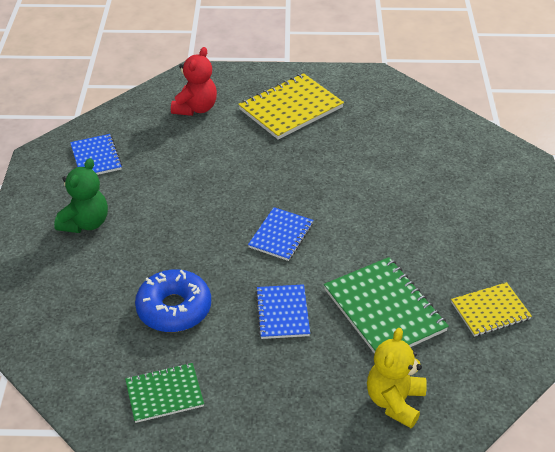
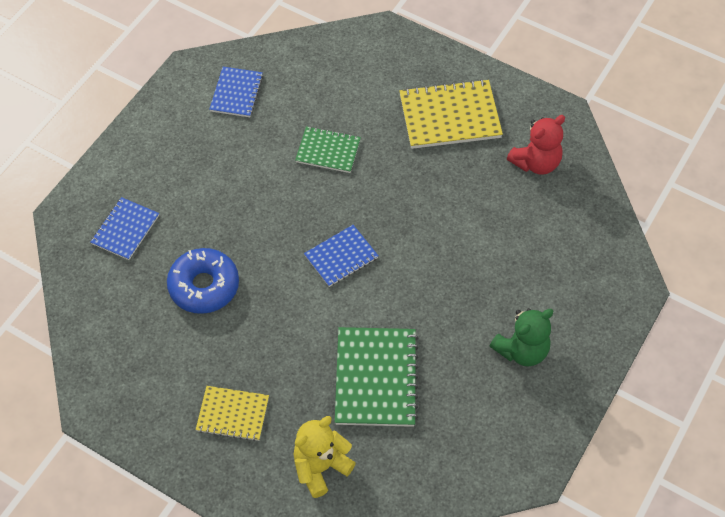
camera: 30 degrees right, 15 degrees up
(85, 223) = (186, 162): green teddy bear -> green teddy bear (521, 350)
(164, 394) = (147, 362): green notebook -> green notebook (328, 151)
(196, 108) = (360, 75): red teddy bear -> red teddy bear (536, 163)
(282, 313) = (288, 336): blue notebook -> blue notebook (125, 230)
(490, 311) = (468, 427): yellow notebook -> yellow notebook (233, 414)

